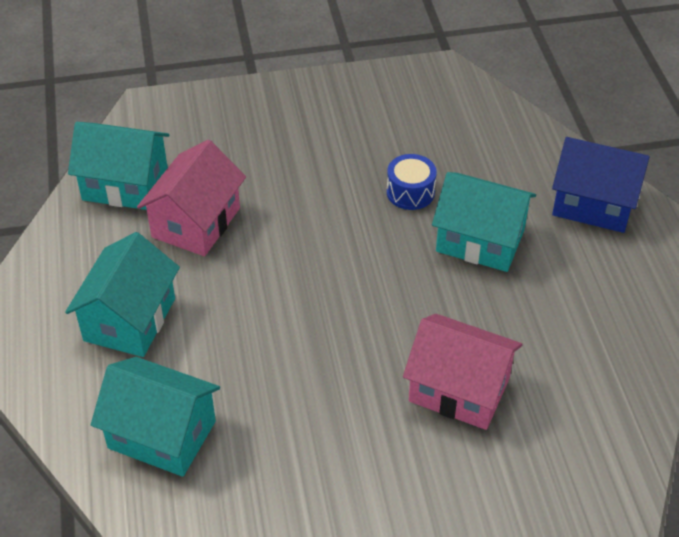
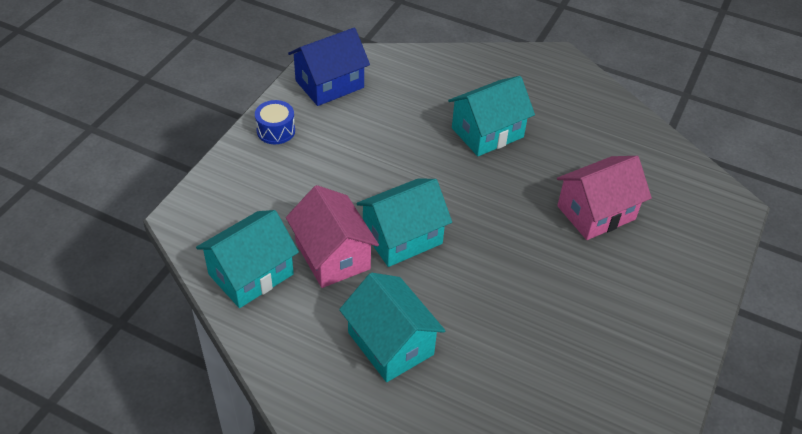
camera: 55 degrees left, 0 degrees up
(162, 434) = (513, 381): turquoise house -> turquoise house (402, 237)
(410, 192) = (416, 137): blue drum -> blue drum (276, 131)
(593, 203) = (504, 71): blue house -> blue house (329, 84)

